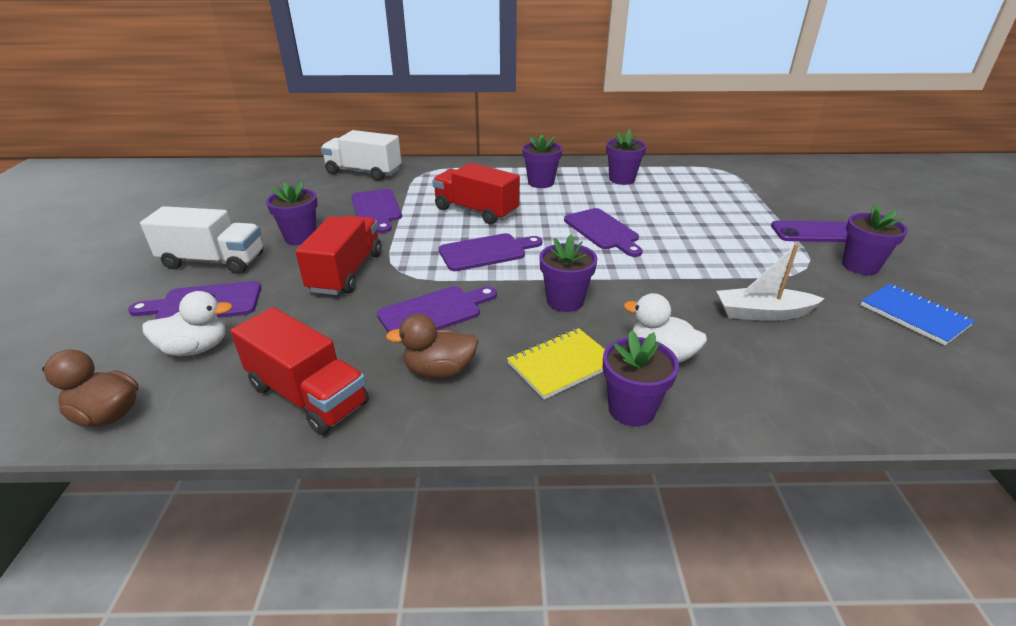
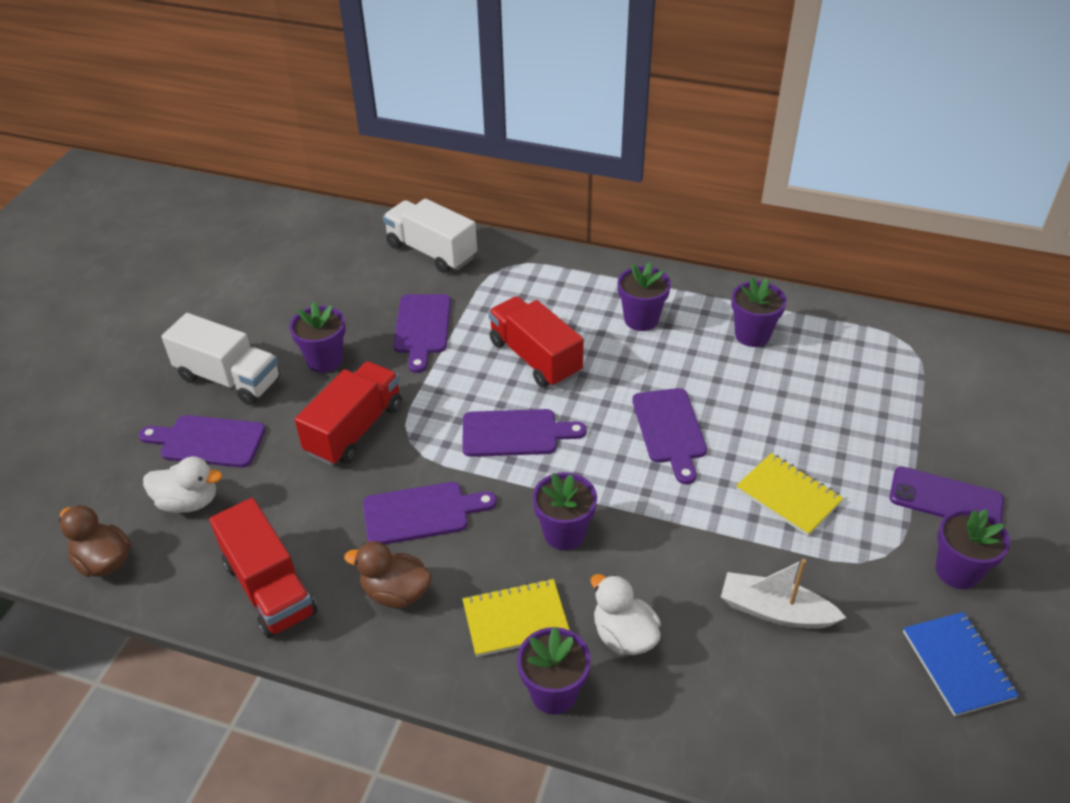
camera: 20 degrees right, 10 degrees up
(714, 249) = (788, 496): none -> yellow notebook

